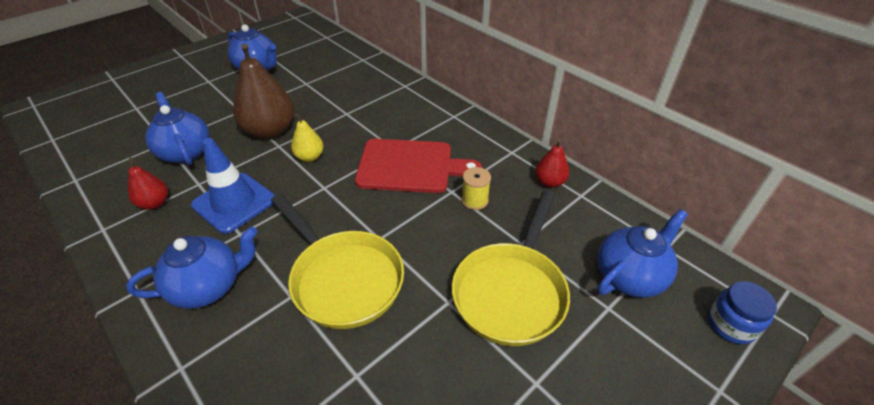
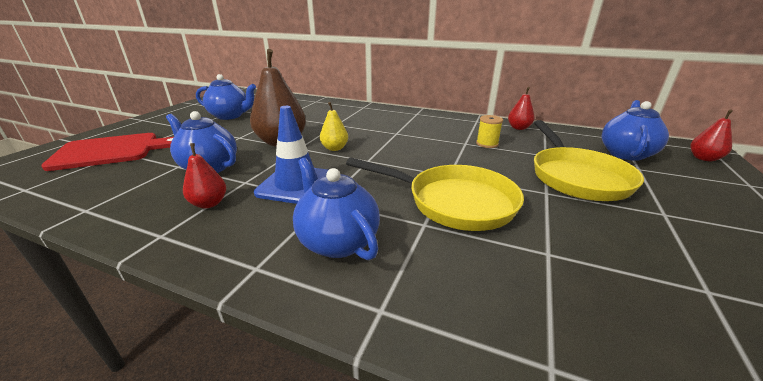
camera: 25 degrees left, 15 degrees down
(209, 286) = (337, 241): blue teapot -> blue teapot turned 75 degrees counterclockwise
(410, 166) = (420, 138): red cutting board -> red cutting board (111, 151)
(730, 324) = (703, 158): blue jar -> red pear

